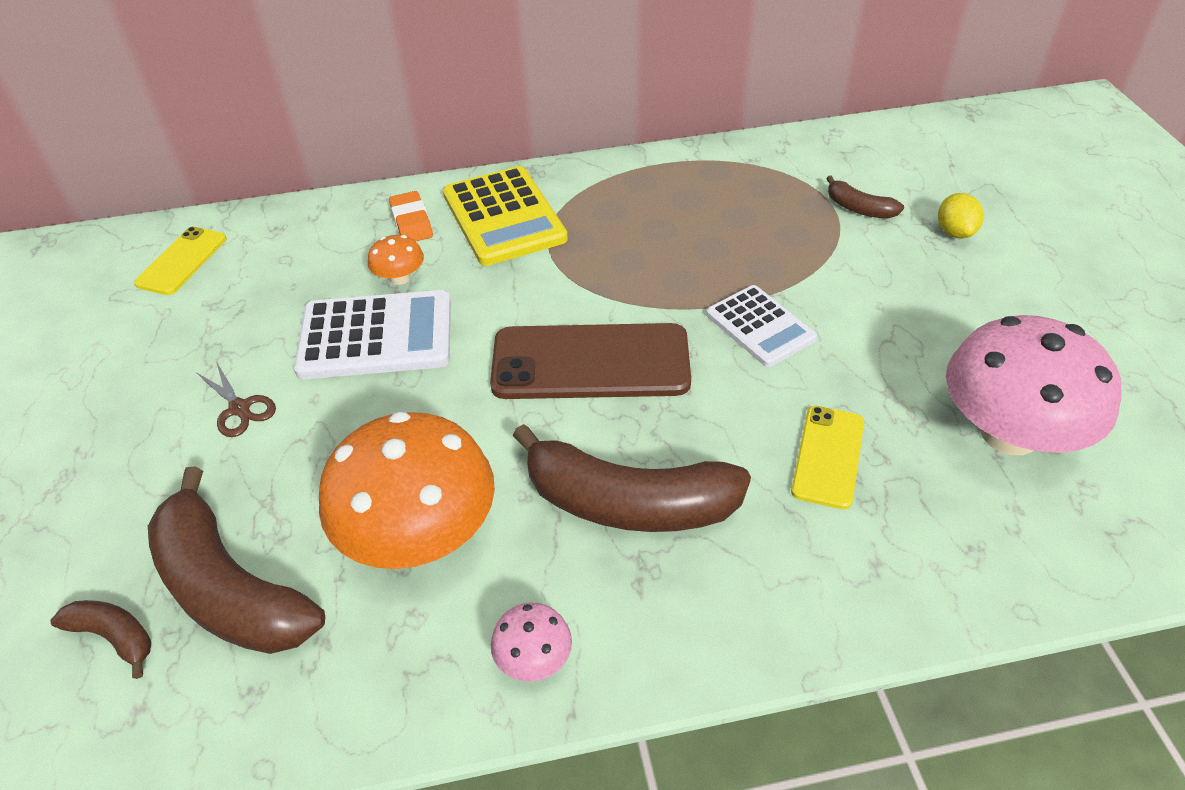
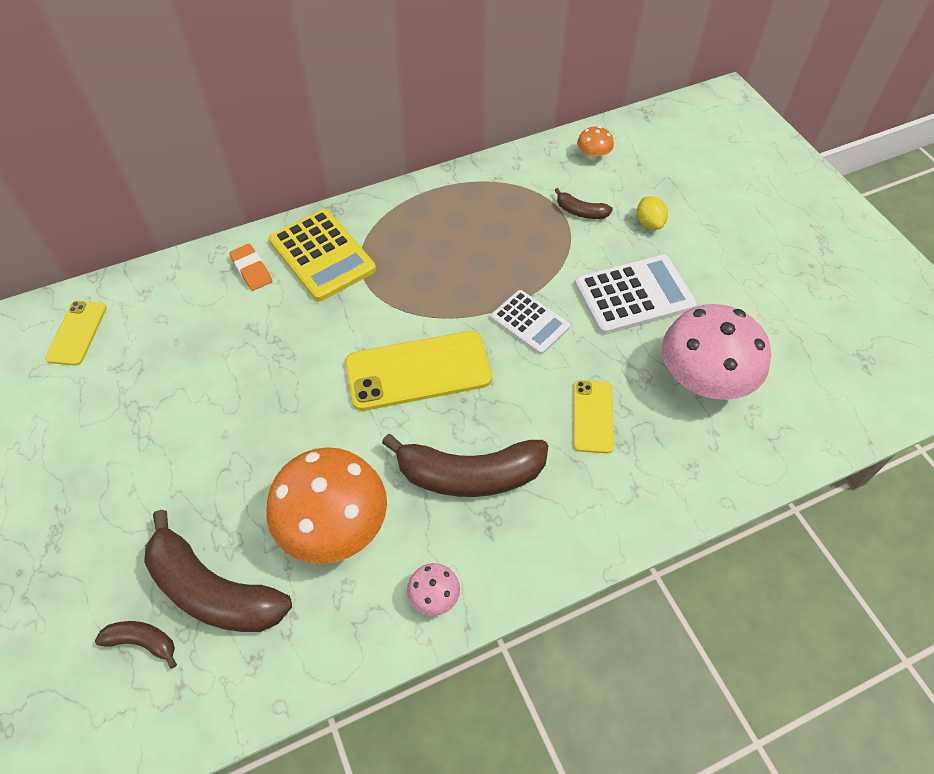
camera: 15 degrees left, 10 degrees up
(240, 408) = (170, 452): brown scissors -> none
(376, 336) = (255, 375): white calculator -> white calculator (634, 295)
(400, 278) = (257, 322): orange mushroom -> orange mushroom (593, 155)
(590, 363) = (418, 371): brown phone -> yellow phone

